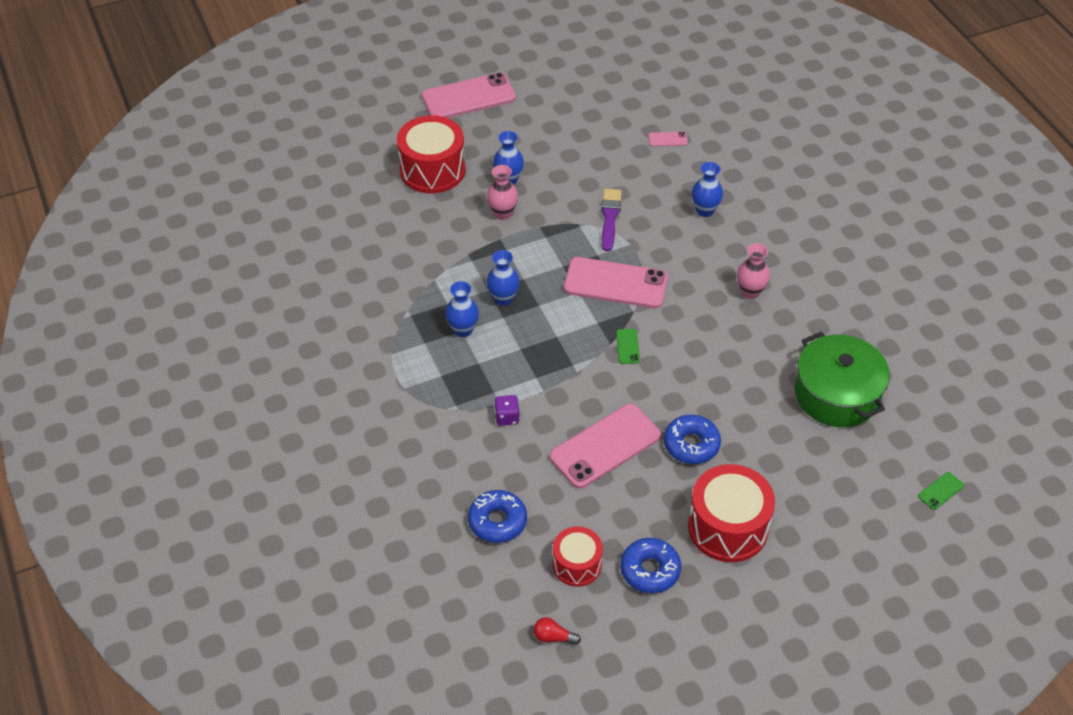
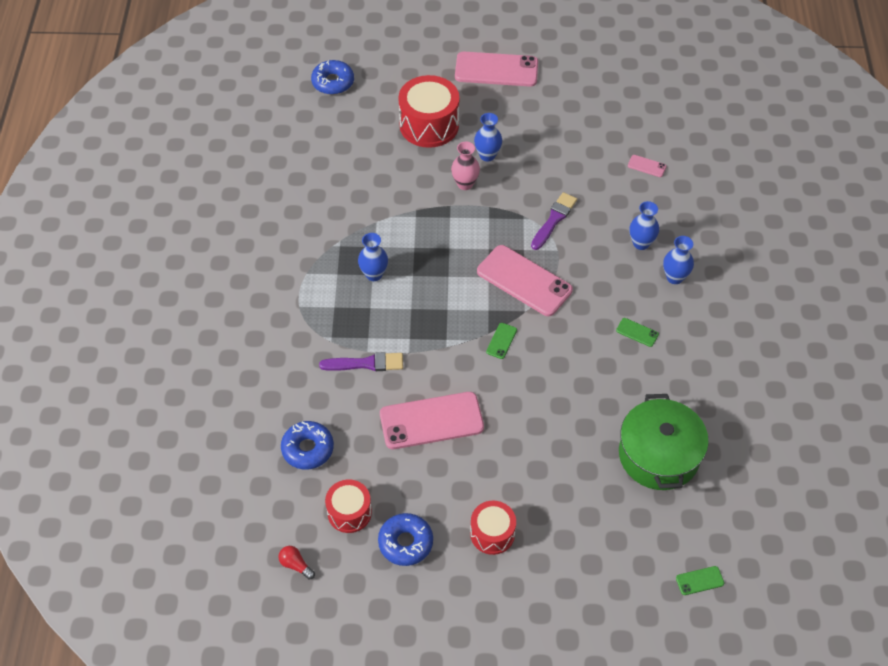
camera: 25 degrees right, 5 degrees up
(503, 299) = (422, 259): blue vase -> blue vase (674, 277)
(507, 417) = (366, 363): purple dice -> purple brush
(691, 444) = (504, 448): blue donut -> blue donut (333, 82)
(728, 527) = (492, 533): red drum -> red drum, size x0.60
(750, 292) = (637, 332): pink vase -> green phone

